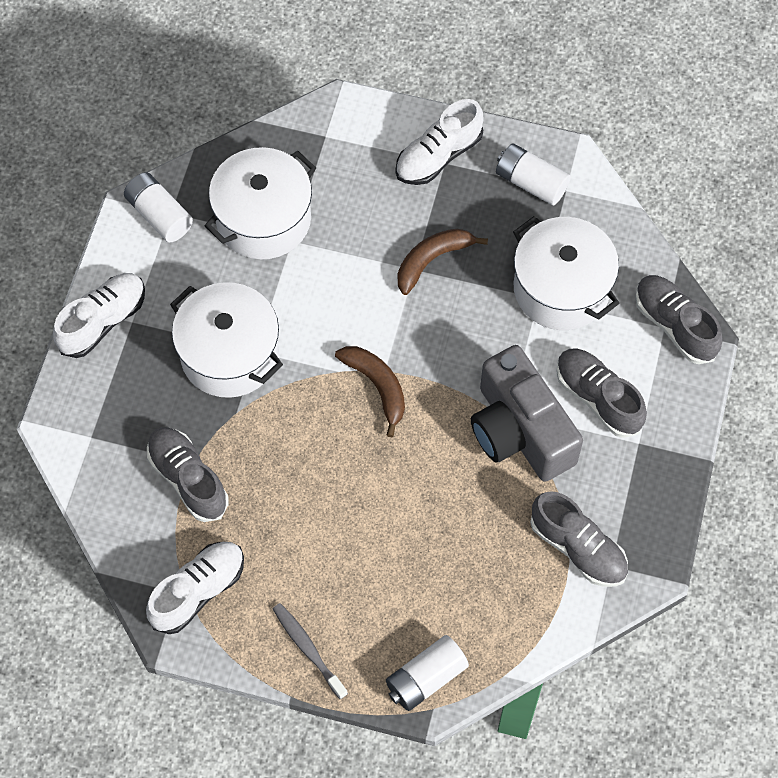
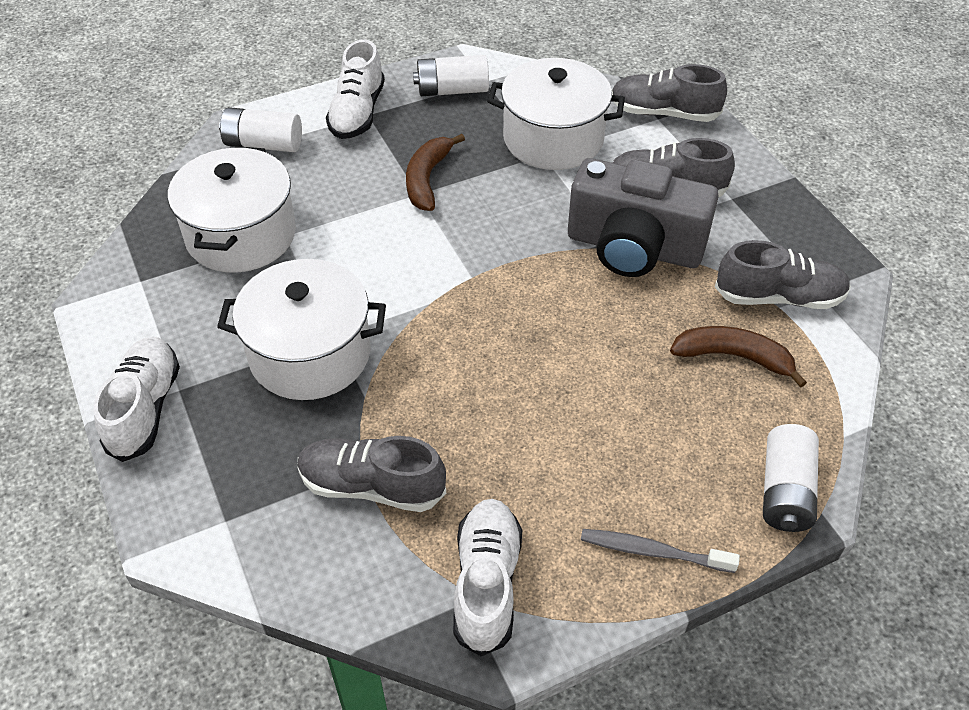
camera: 40 degrees left, 15 degrees down
(159, 215) = (129, 289): white battery -> white battery (263, 144)
(377, 386) = (477, 292): brown banana -> brown banana (733, 357)

